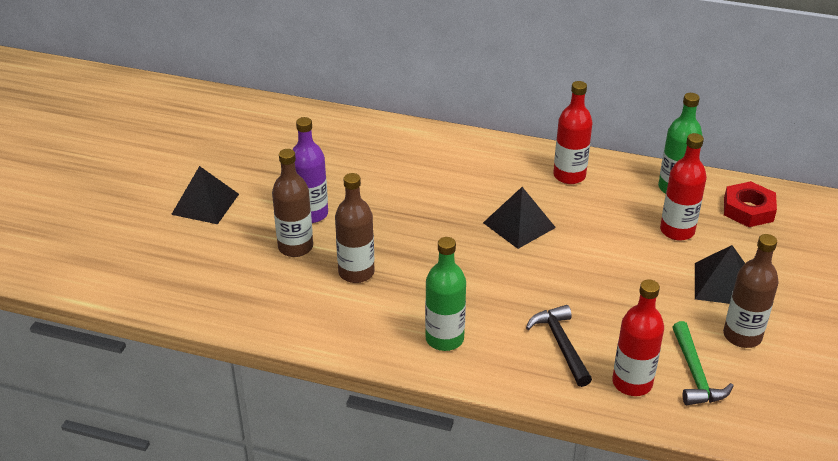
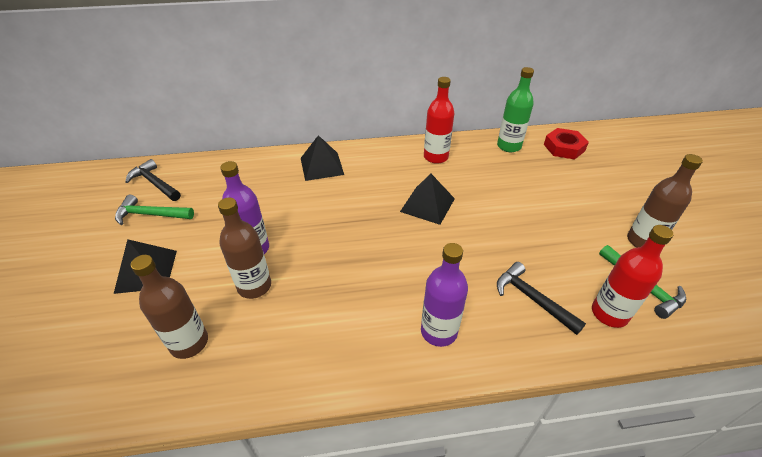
camera: 25 degrees left, 5 degrees up
(228, 152) = (151, 215): none -> green hammer
(244, 120) = (154, 183): none -> black hammer
(356, 272) = (323, 292): brown bottle -> brown bottle (189, 343)
(444, 339) = (439, 331): green bottle -> purple bottle
(677, 231) = (535, 175): red bottle -> none
(722, 284) = (595, 205): black pyramid -> black pyramid (321, 166)

